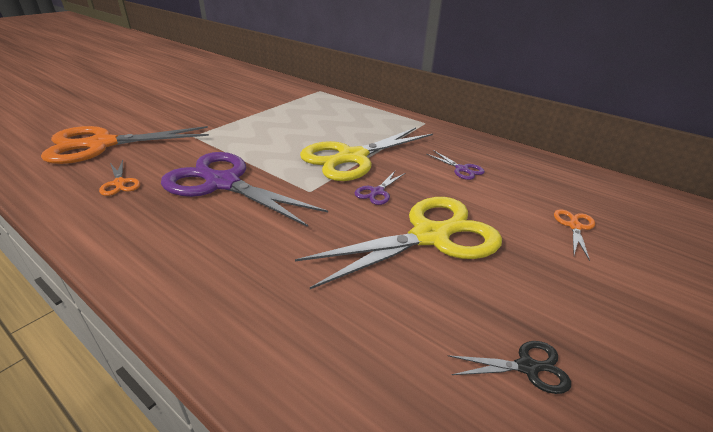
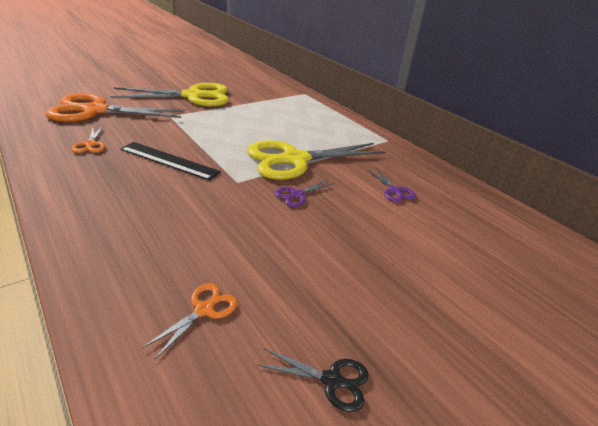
camera: 15 degrees right, 0 degrees up
(223, 183) = (169, 160): purple scissors -> black ruler
(430, 236) = (320, 245): yellow scissors -> yellow scissors (193, 96)
(574, 226) = (475, 270): orange scissors -> orange scissors (204, 310)

